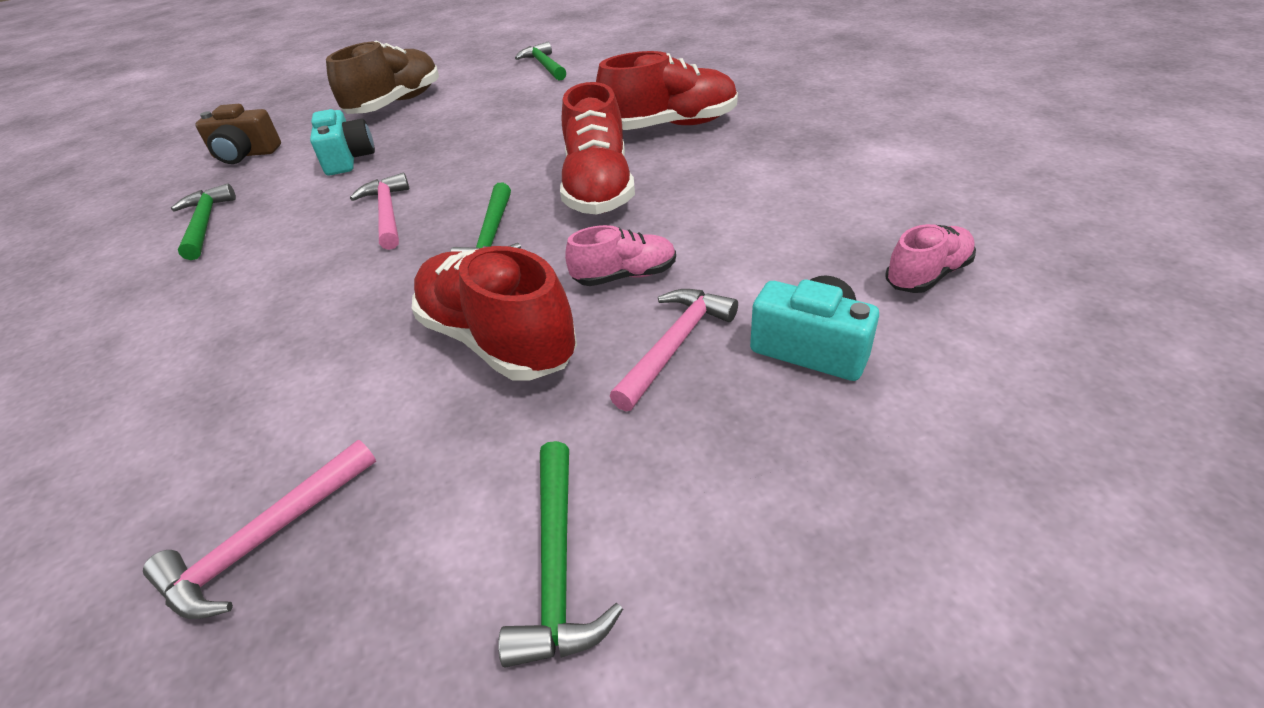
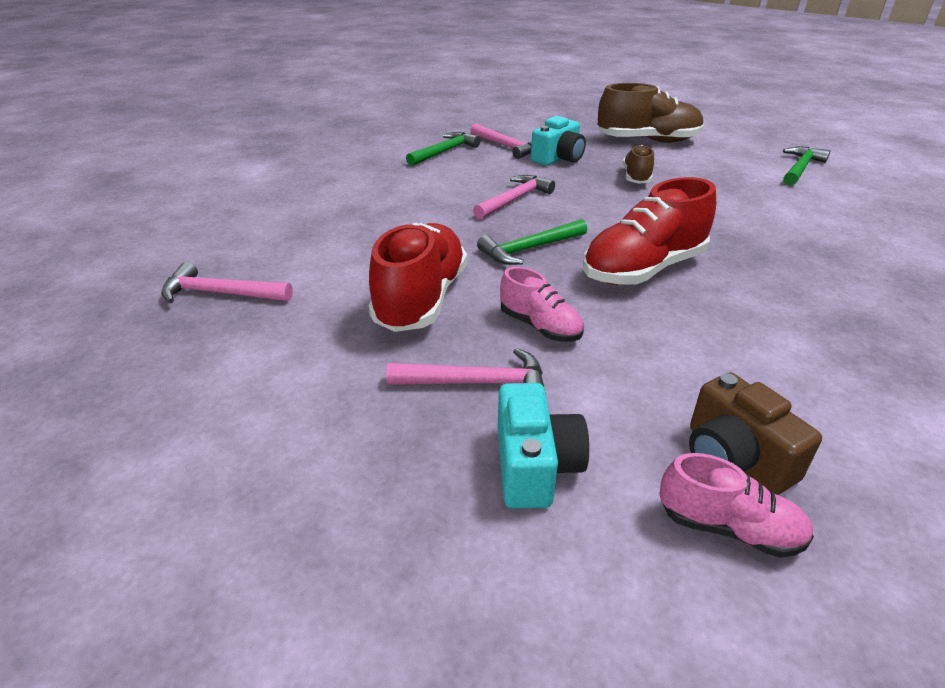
camera: 55 degrees right, 5 degrees down
(245, 155) = (523, 127): brown camera -> brown camera (734, 458)
(269, 179) = (506, 146): none -> pink hammer
(450, 134) = (636, 177): none -> brown shoe
(557, 565) = (241, 405): green hammer -> none
(670, 126) = (795, 268): red shoe -> none

